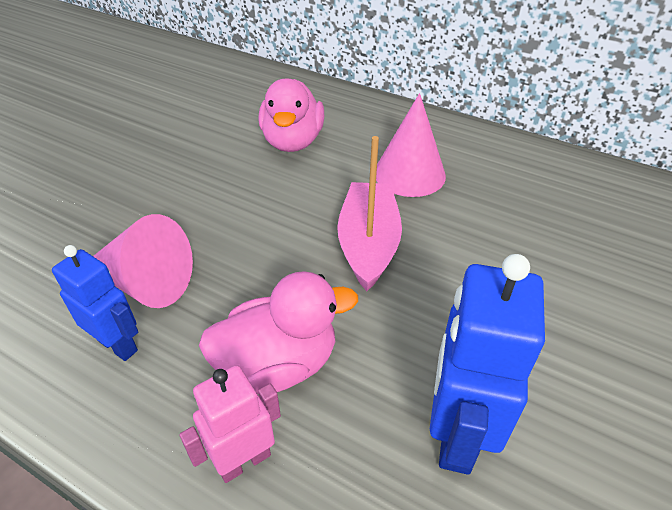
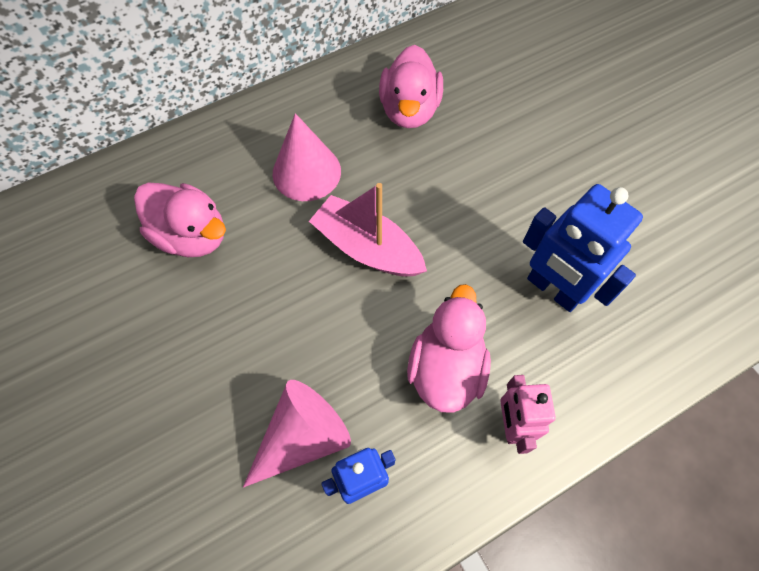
camera: 60 degrees left, 20 degrees up
(550, 209) = (409, 110): none -> pink duck

